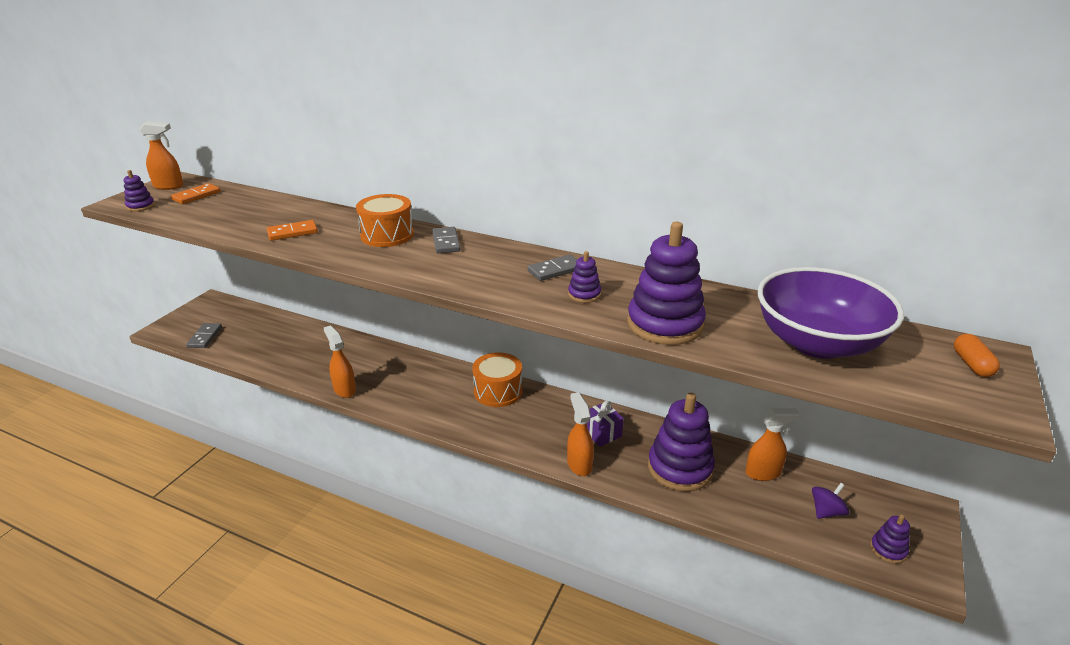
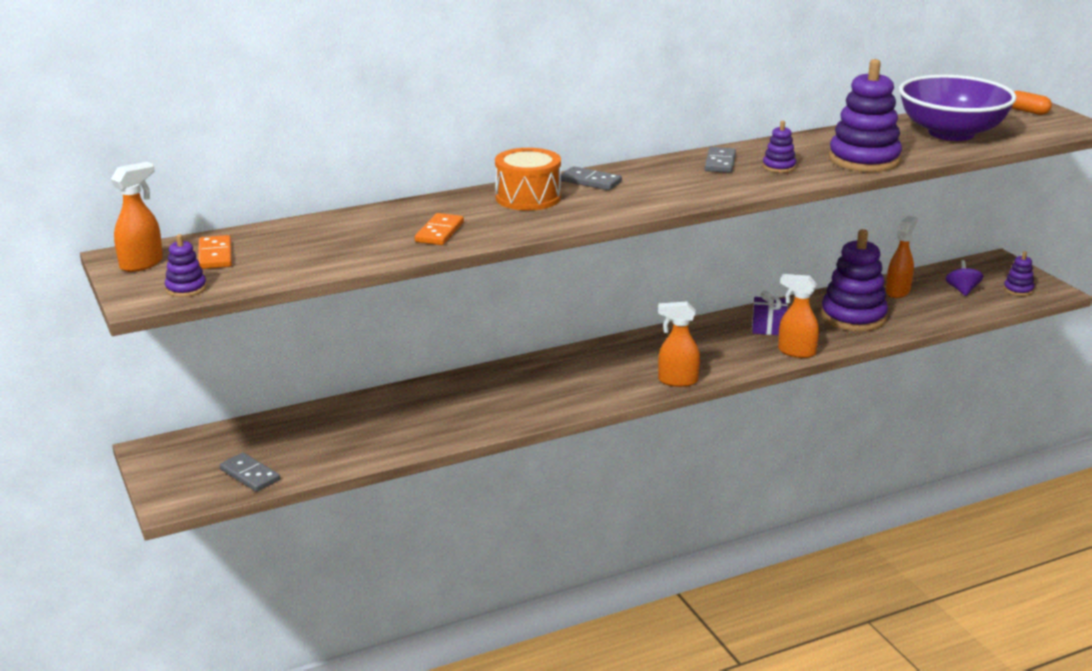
camera: 50 degrees left, 5 degrees down
(344, 389) = (516, 420): orange spray bottle -> orange spray bottle (677, 381)
(498, 391) = (640, 347): orange drum -> none

